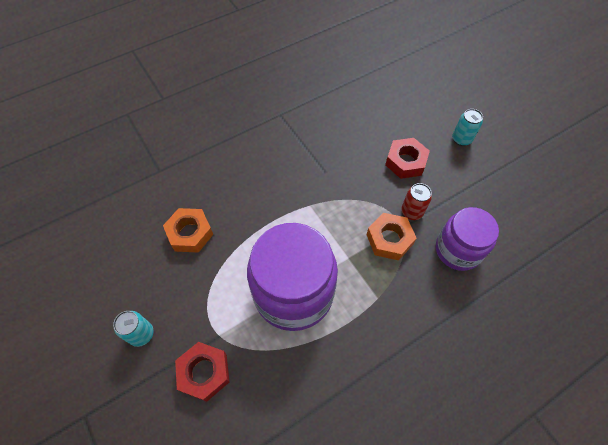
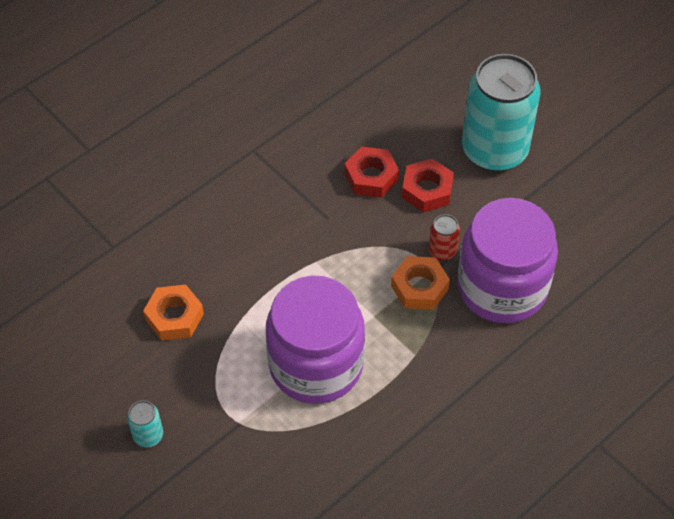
camera: 10 degrees left, 5 degrees down
(204, 372) = (232, 462): red nut -> red nut (371, 177)
(458, 250) = (502, 287): purple jar -> purple jar, size x1.61
(461, 139) = (494, 151): turquoise can -> turquoise can, size x2.50

